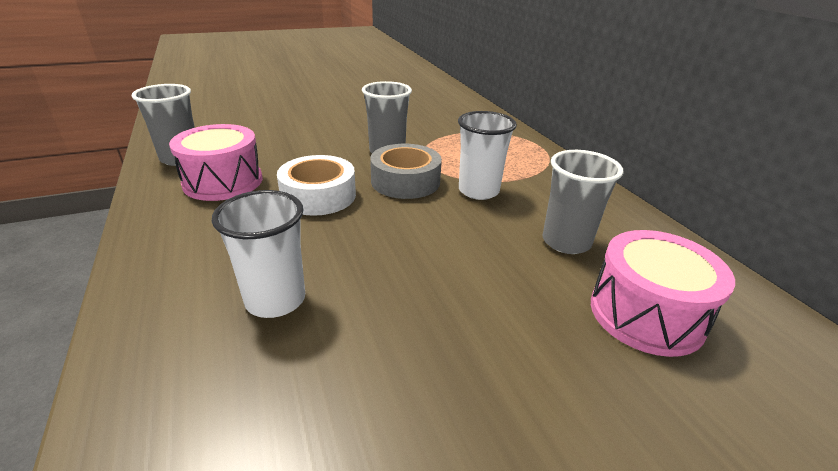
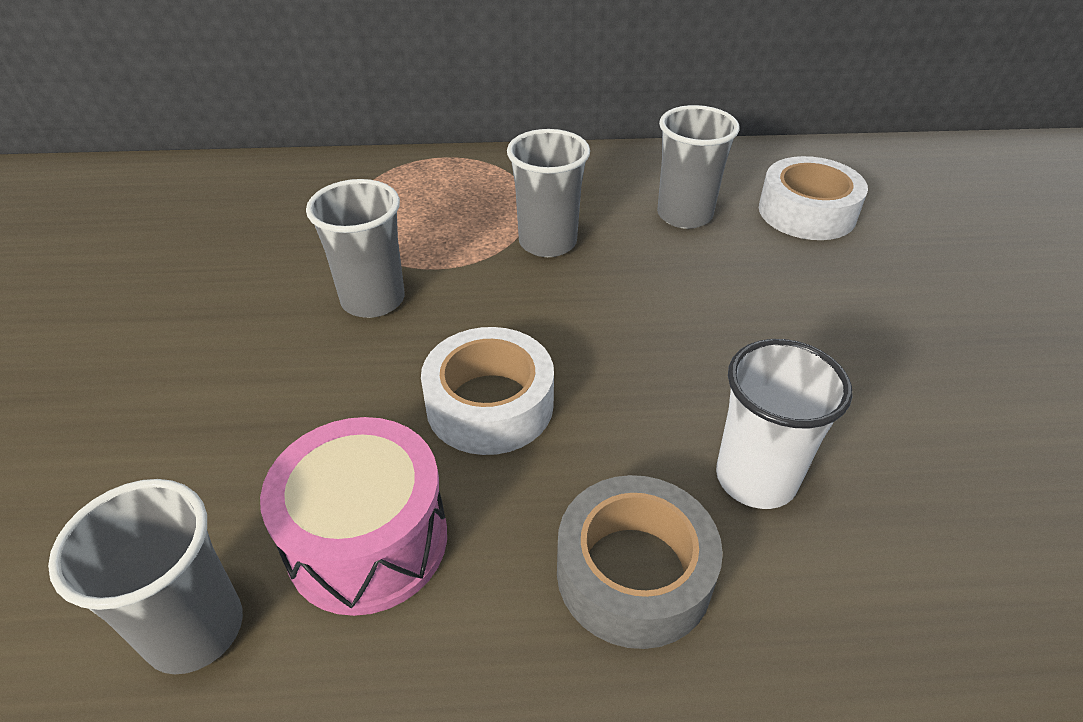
camera: 70 degrees left, 10 degrees up
(405, 181) = (488, 301): grey tape -> grey tape (634, 573)
(478, 191) = (547, 242): white cup -> grey cup
(646, 314) = (807, 212): pink drum -> white tape

